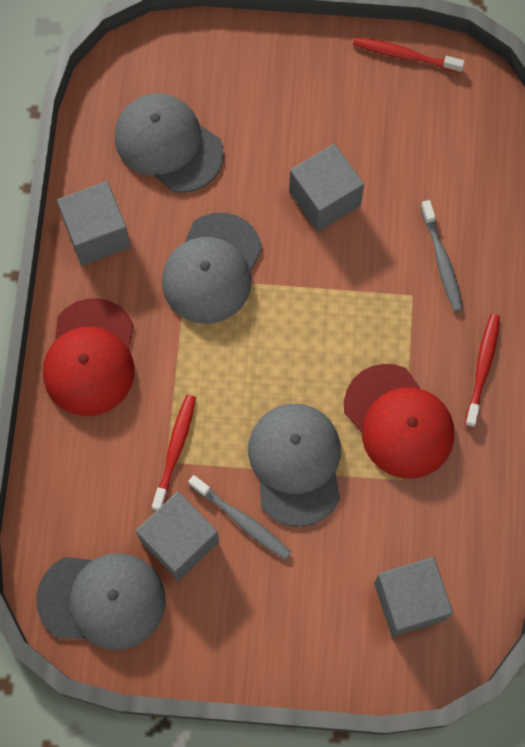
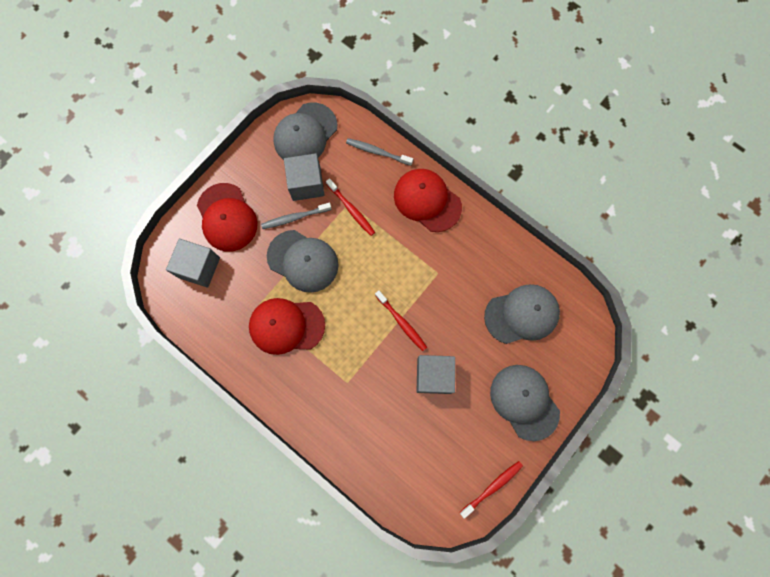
camera: 125 degrees right, 5 degrees up
(97, 234) = (493, 245): grey cube -> none
(212, 269) = (434, 289): grey cap -> grey cap (524, 401)
(310, 618) = (227, 217): none -> red cap
(441, 261) = (354, 413): grey toothbrush -> grey toothbrush (377, 152)
(482, 368) = (282, 390): red toothbrush -> red toothbrush (402, 322)

